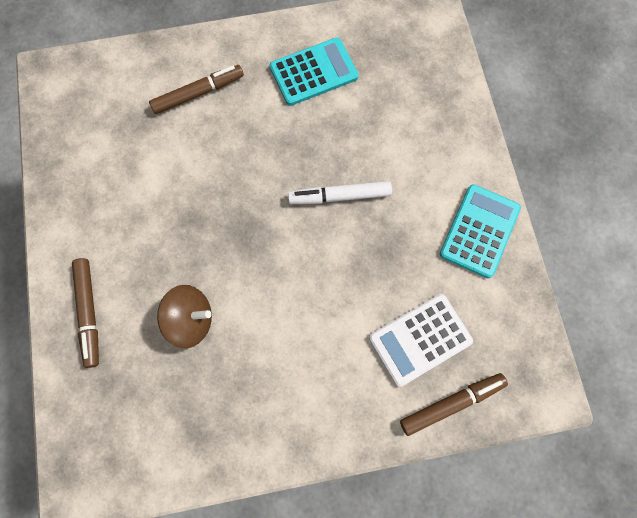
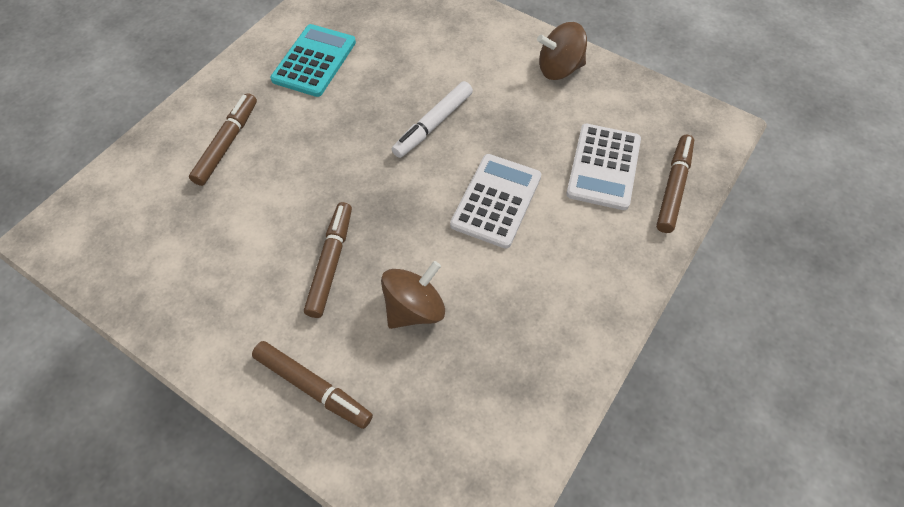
camera: 45 degrees left, 15 degrees down
(175, 240) = (331, 263): none -> brown marker
(318, 294) = (496, 201): none -> white calculator
(479, 231) = (559, 69): turquoise calculator -> brown spinning top

